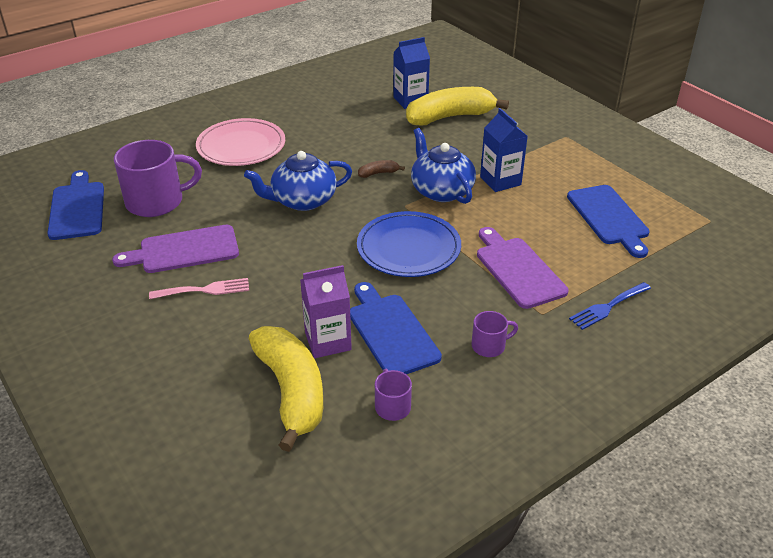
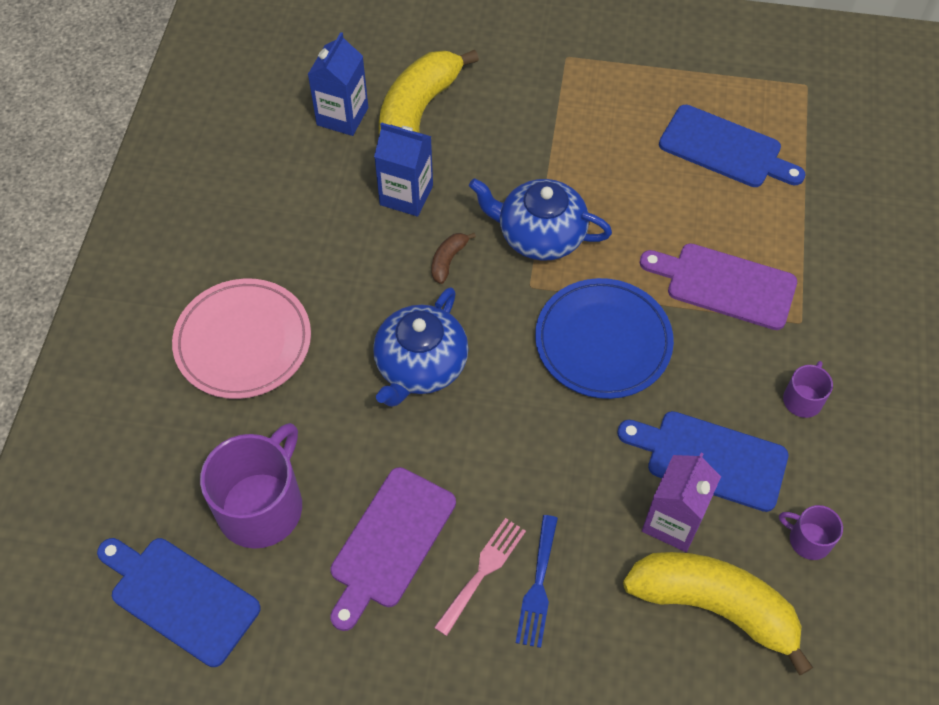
camera: 45 degrees left, 20 degrees up
(500, 181) = (578, 174): blue carton -> blue carton (406, 195)
(607, 307) = (839, 268): blue fork -> blue fork (538, 587)

